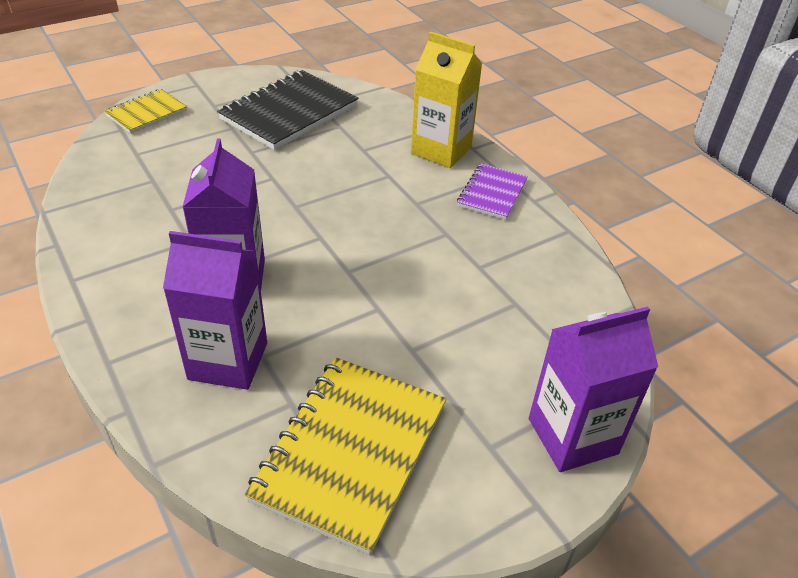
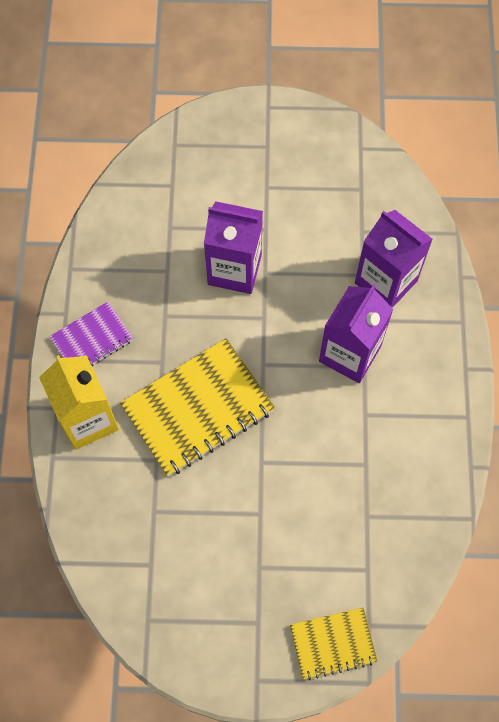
camera: 145 degrees left, 25 degrees up
(289, 113) = (189, 563): black notebook -> none
(350, 452) = (345, 183): yellow notebook -> yellow notebook (198, 409)
(572, 436) = (217, 128): purple carton -> purple carton (234, 270)

